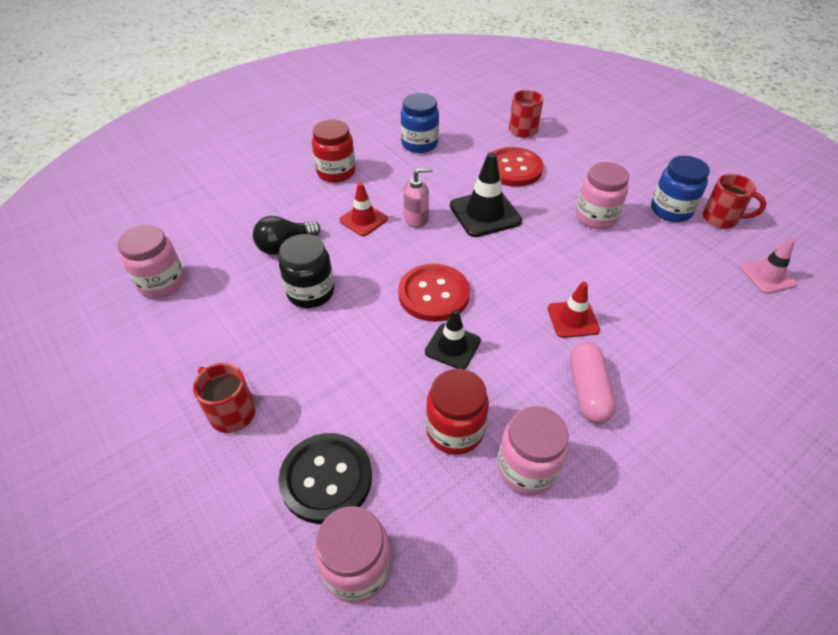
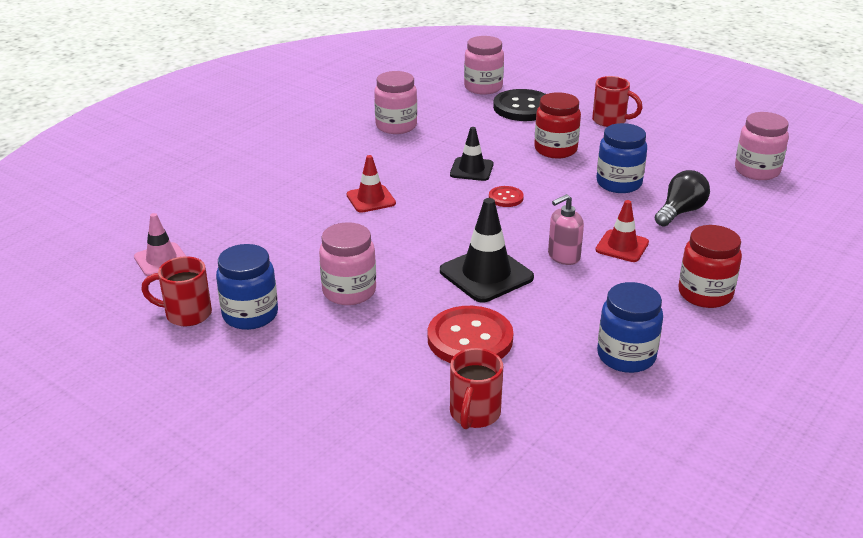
camera: 165 degrees right, 15 degrees down
(310, 292) = (619, 183): black jar -> blue jar
(433, 294) = (506, 198): red button -> red button, size x0.50
(455, 430) = (450, 133): red jar -> red jar (555, 149)
(588, 390) = (356, 162): pink capsule -> none

